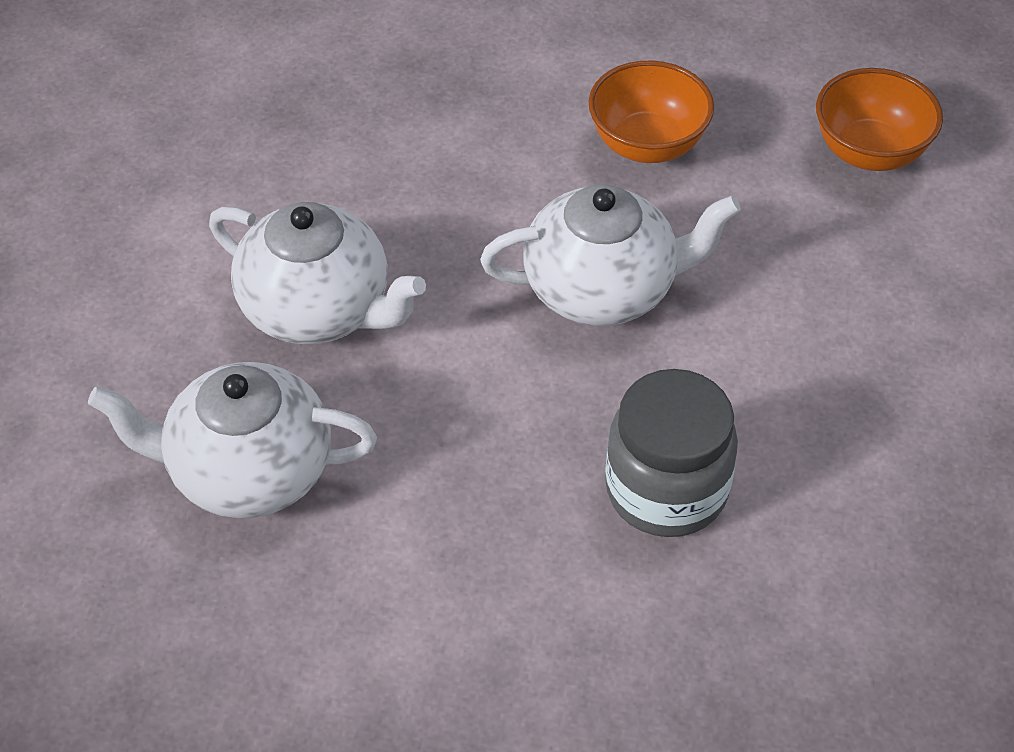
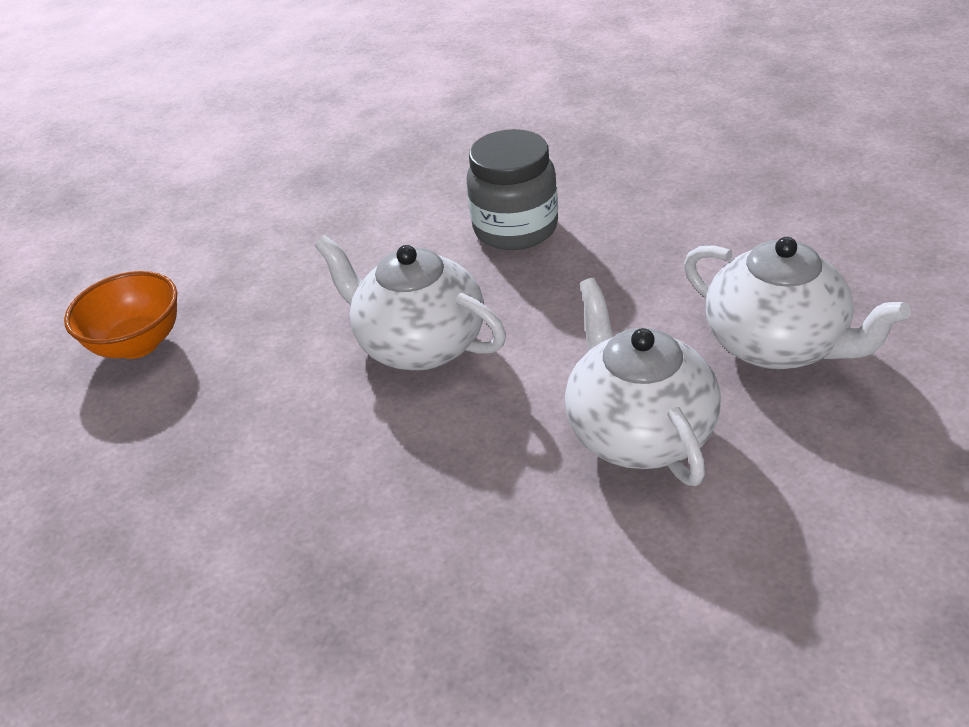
camera: 135 degrees left, 10 degrees down
(647, 145) = (256, 430): orange bowl -> none

